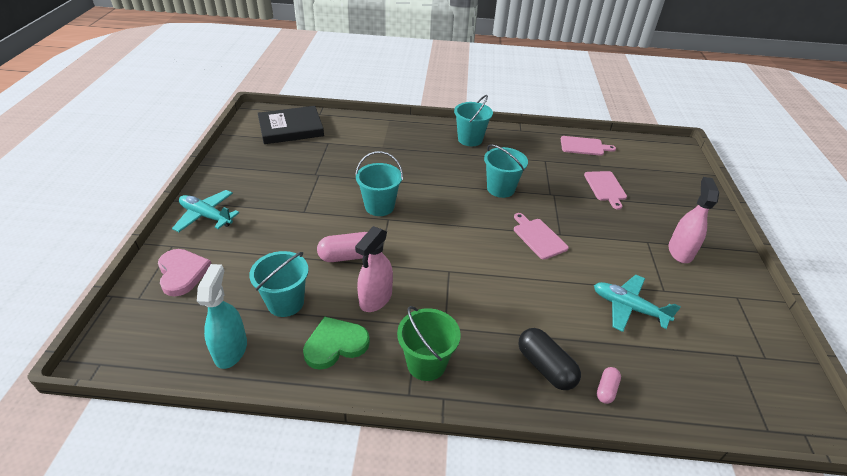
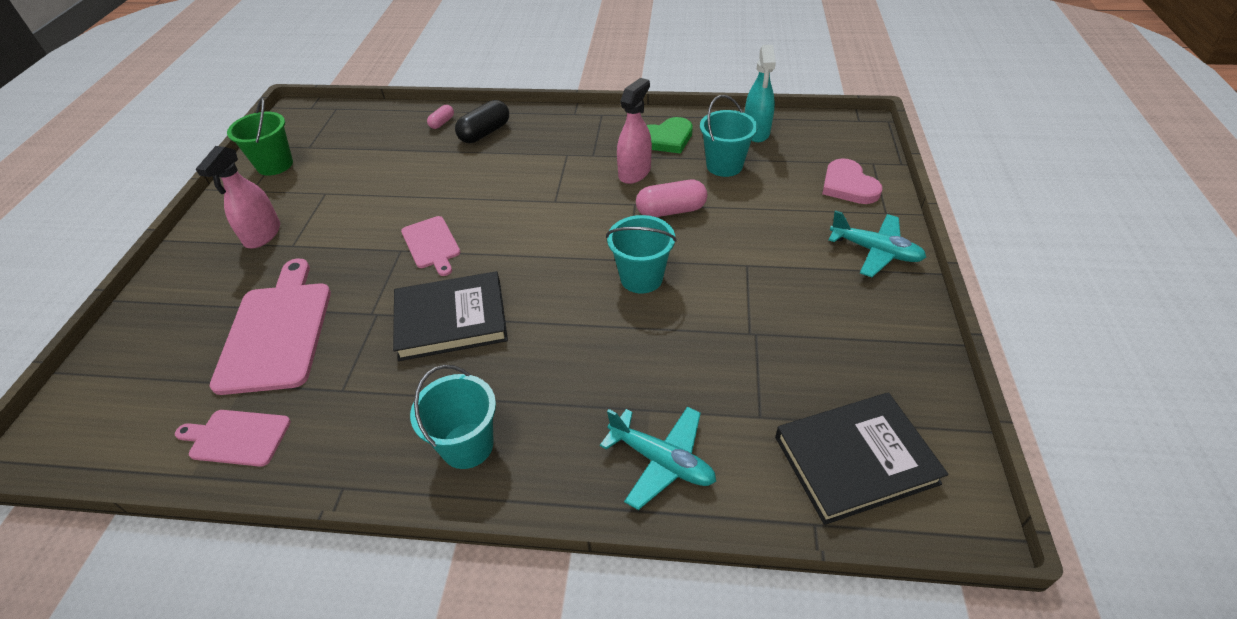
camera: 175 degrees left, 5 degrees up
(426, 363) = (586, 131): green bucket -> green bucket (275, 165)
(500, 189) = (451, 319): turquoise bucket -> black book
(545, 367) = (485, 133): black capsule -> black capsule turned 75 degrees clockwise
(605, 187) = (277, 331): pink cutting board -> pink cutting board, size x1.79
(628, 308) = (377, 176): turquoise plane -> turquoise plane (661, 461)

